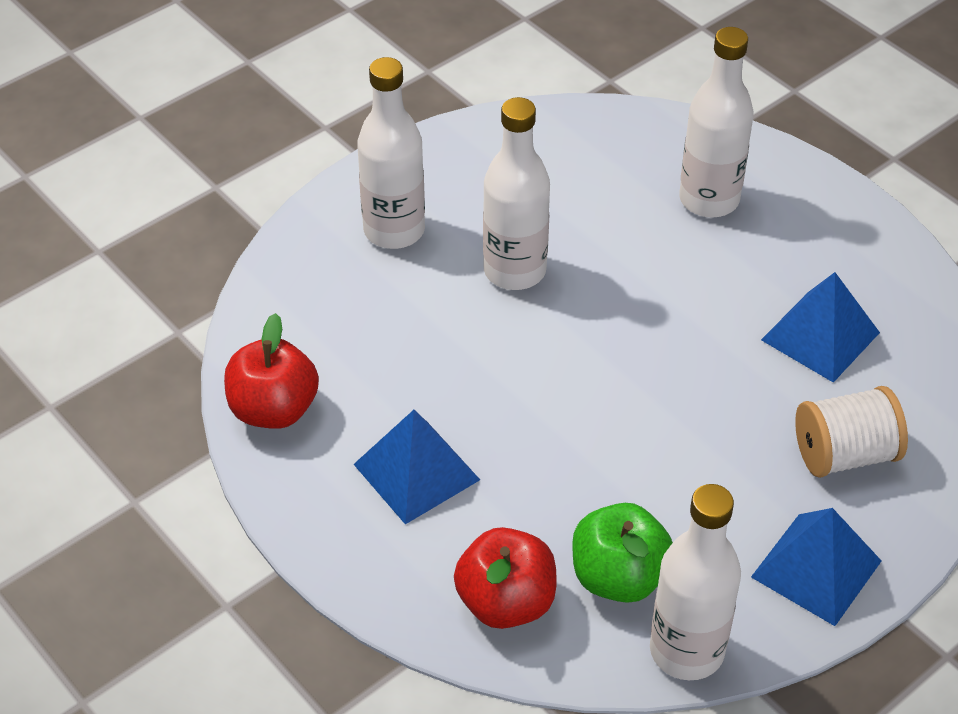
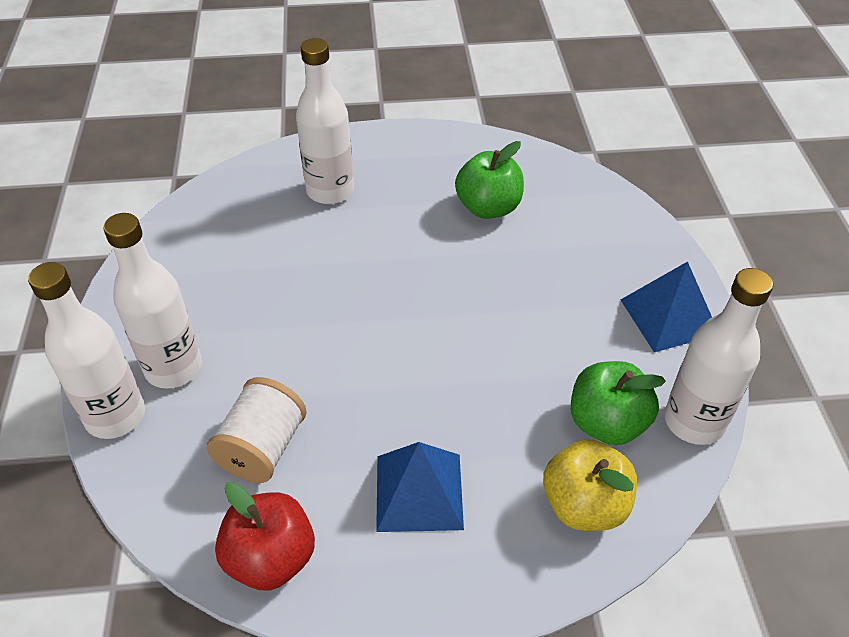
camera: 55 degrees left, 0 degrees up
(506, 602) = (584, 505): red apple -> yellow apple
(514, 271) = (286, 321): white bottle -> white bottle (115, 416)
(820, 336) = (488, 208): blue pyramid -> green apple
(844, 454) = (589, 251): white spool -> white spool (262, 448)

